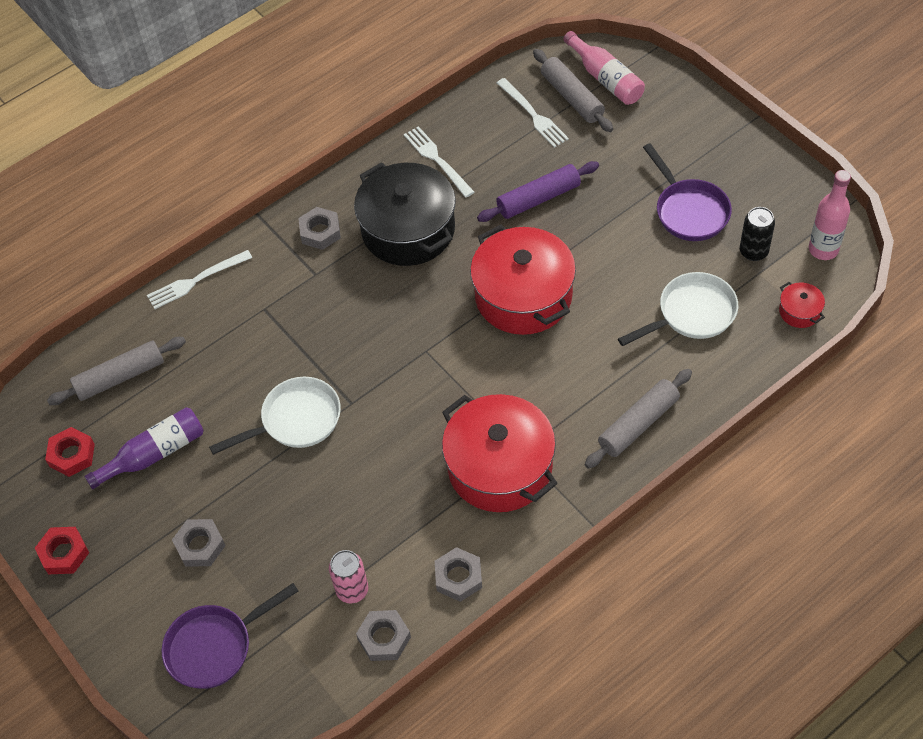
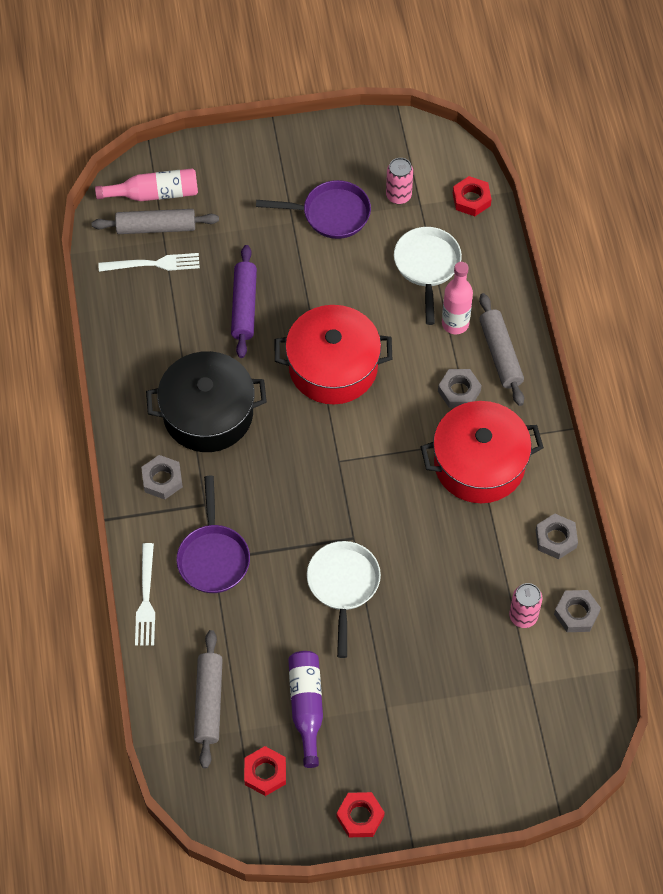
camera: 65 degrees left, 5 degrees up
(200, 546) = (417, 708): grey nut -> grey nut (459, 391)
(215, 646) = (514, 735): purple pan -> purple pan (213, 557)
(437, 160) = (149, 356): white fork -> none
(753, 251) = (398, 195): black can -> pink can
(799, 311) = (471, 199): red pot -> red nut
(823, 249) = (427, 152): pink bottle -> pink bottle (455, 323)

